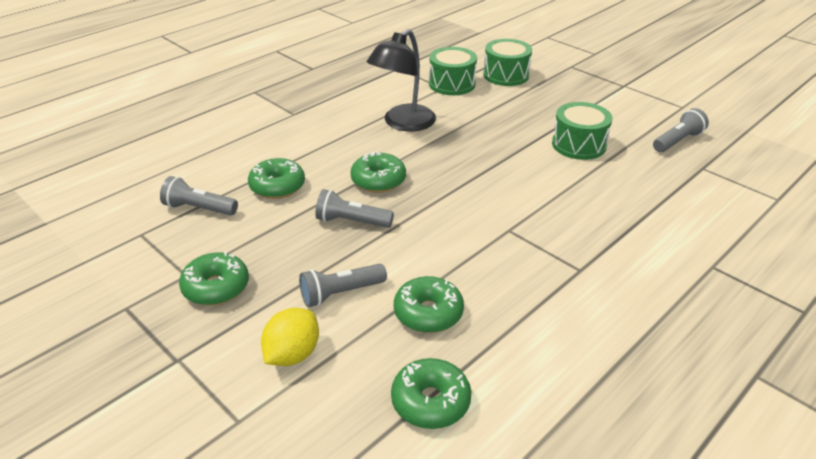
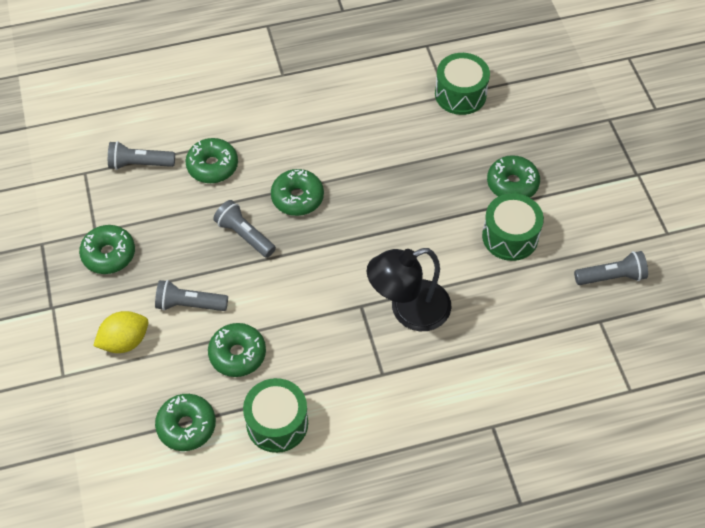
camera: 30 degrees right, 20 degrees up
(199, 208) = (139, 164): grey flashlight -> grey flashlight turned 45 degrees counterclockwise
(403, 123) = (370, 132): black lamp -> black lamp (408, 310)
(506, 75) = (526, 104): green drum -> green drum (277, 423)
(545, 117) = (512, 184): none -> green donut

